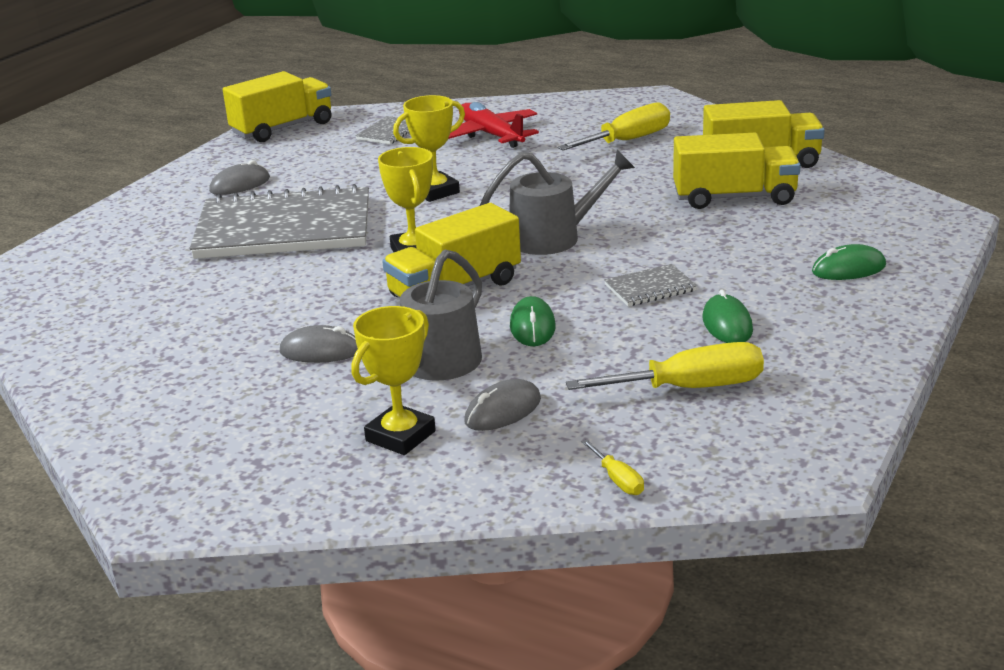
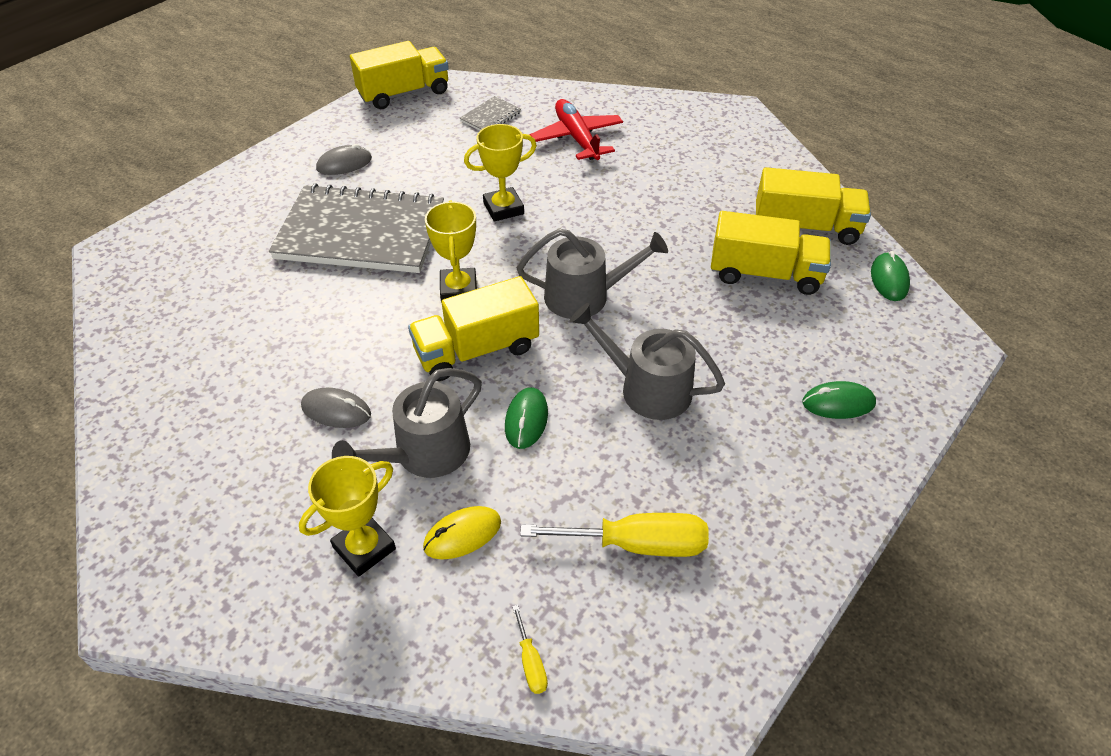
camera: 10 degrees right, 20 degrees up
(503, 411) = (462, 535): grey mouse -> yellow mouse
(627, 141) = (694, 171): yellow screwdriver -> none
(650, 288) = (647, 388): grey notebook -> grey watering can
(727, 324) = (700, 459): green mouse -> green mouse (889, 279)

